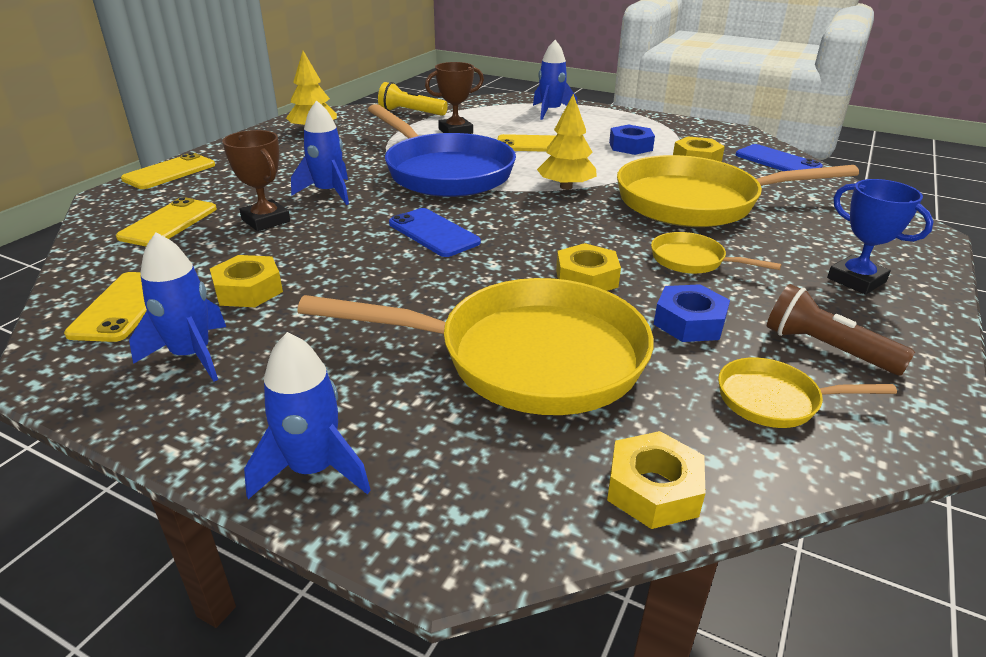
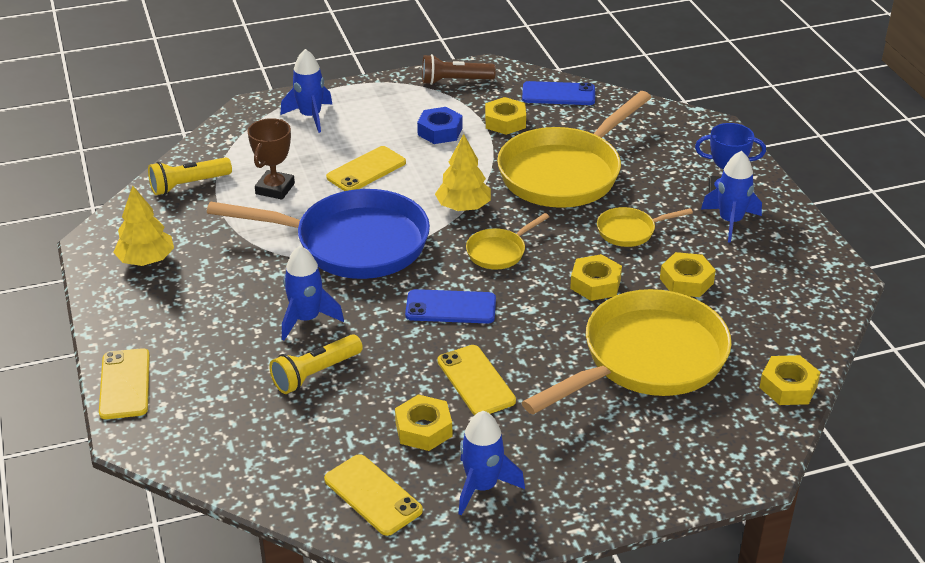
camera: 45 degrees left, 5 degrees up
(169, 223) = (247, 424): yellow phone -> yellow phone (476, 381)
(266, 220) = (315, 374): brown trophy -> yellow flashlight
(313, 469) = (653, 485): blue rocket -> blue rocket (730, 222)
(689, 322) = (686, 281): blue nut -> yellow nut
(774, 400) = (777, 305): yellow pan -> yellow pan (499, 252)
(826, 348) = (762, 256): brown flashlight -> brown flashlight (454, 81)

